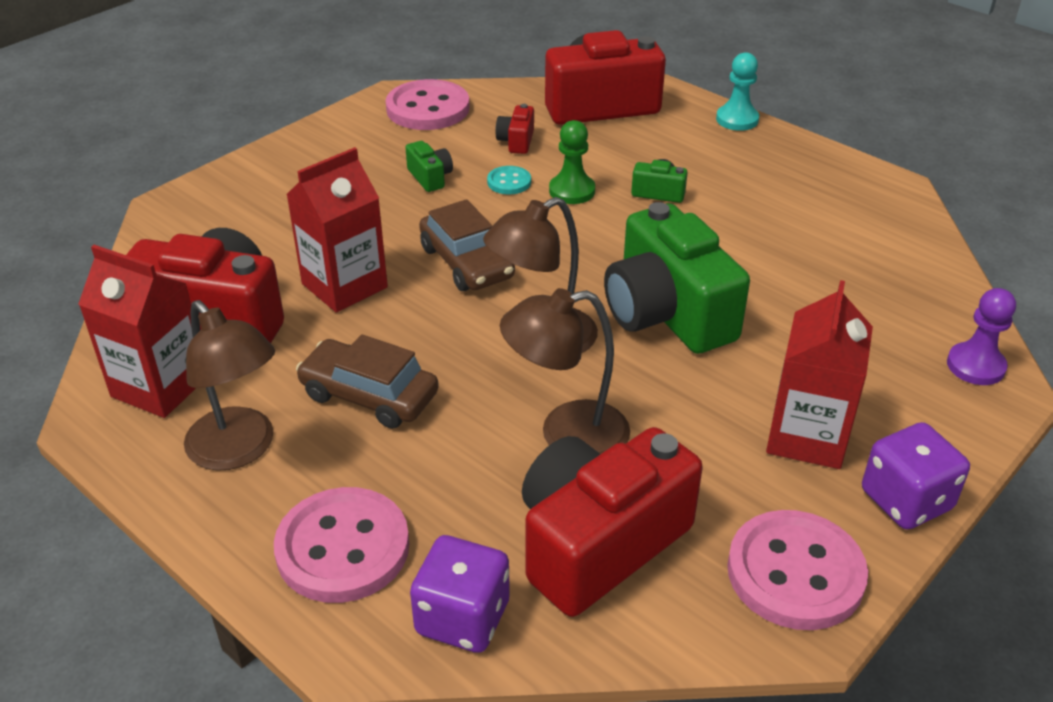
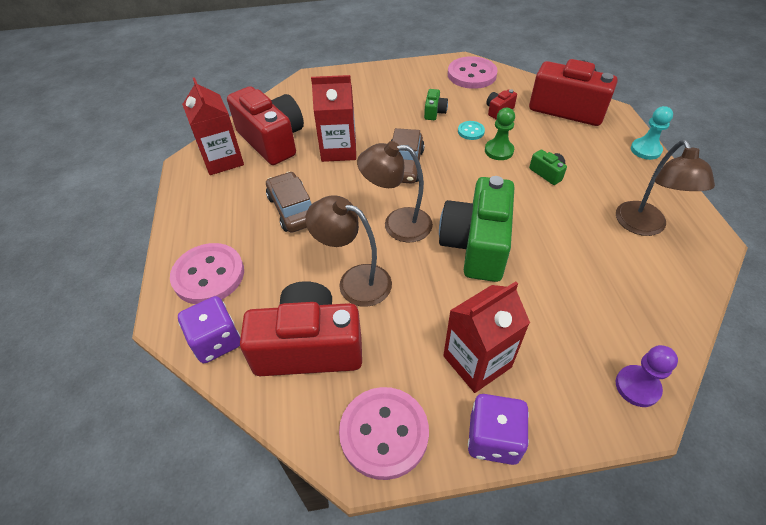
camera: 40 degrees right, 10 degrees up
(239, 450) = (220, 205): brown lamp -> brown lamp (644, 226)

